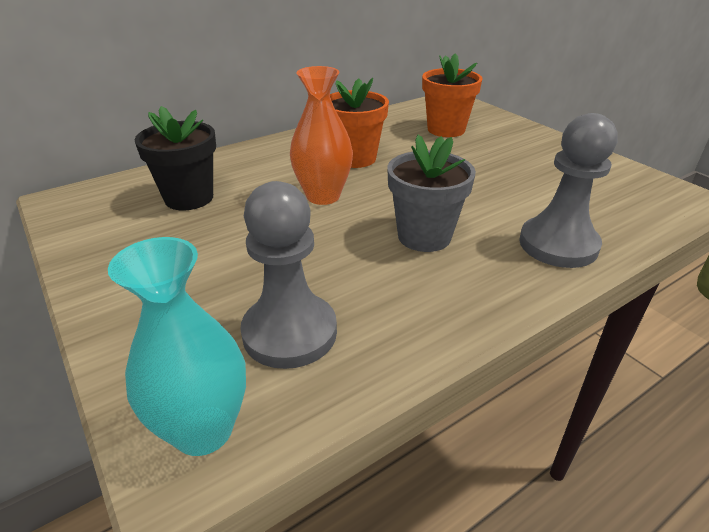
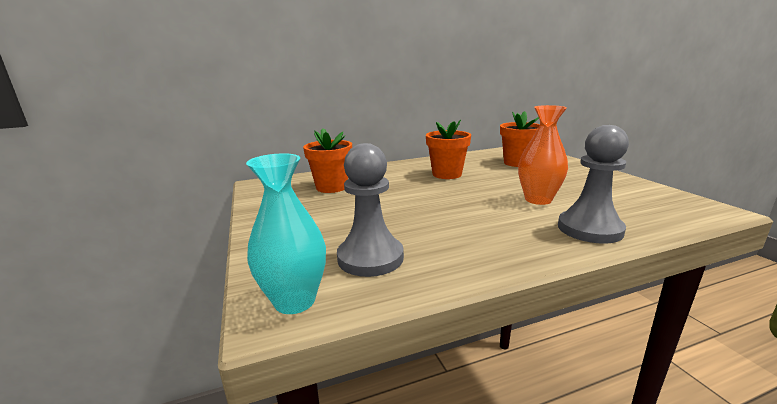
camera: 15 degrees right, 15 degrees down
(189, 198) = (331, 187): black flower pot -> orange flower pot
(323, 196) = (418, 191): orange vase -> orange vase (538, 200)
(424, 236) = (483, 216): grey flower pot -> none

